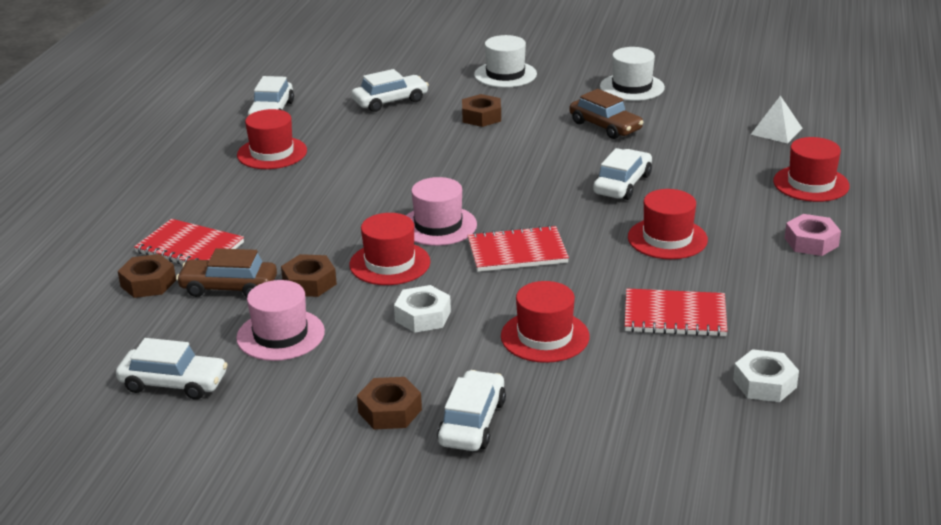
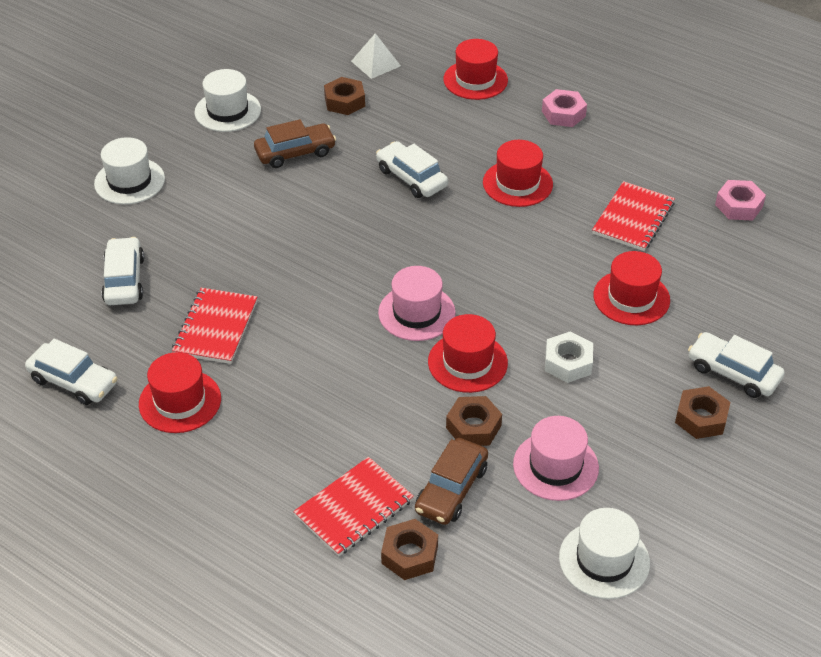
camera: 70 degrees left, 15 degrees up
(173, 383) = (604, 560): white car -> white hat
(481, 117) = (214, 224): brown nut -> brown nut (344, 101)
(517, 252) = (491, 275): red notebook -> red notebook (216, 327)
(764, 384) = (739, 206): white nut -> pink nut

